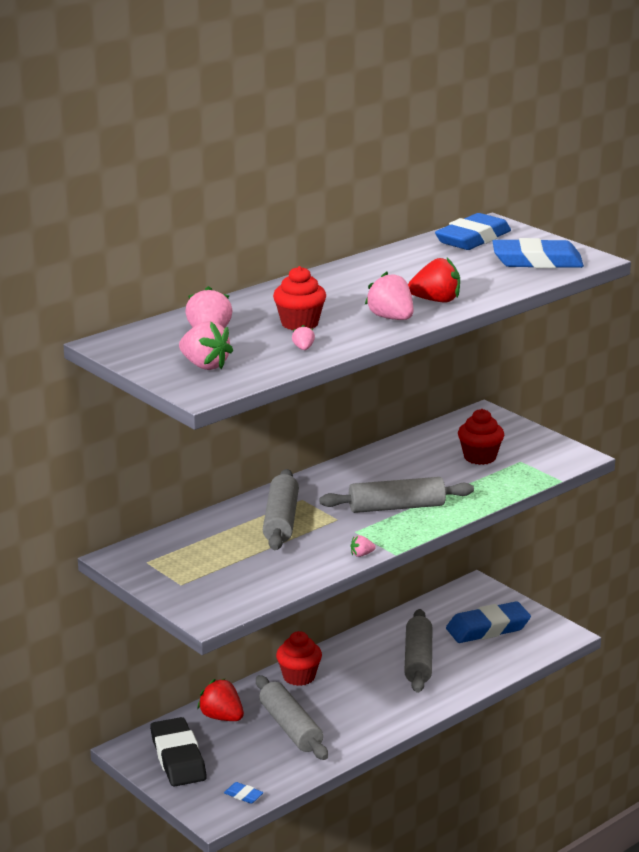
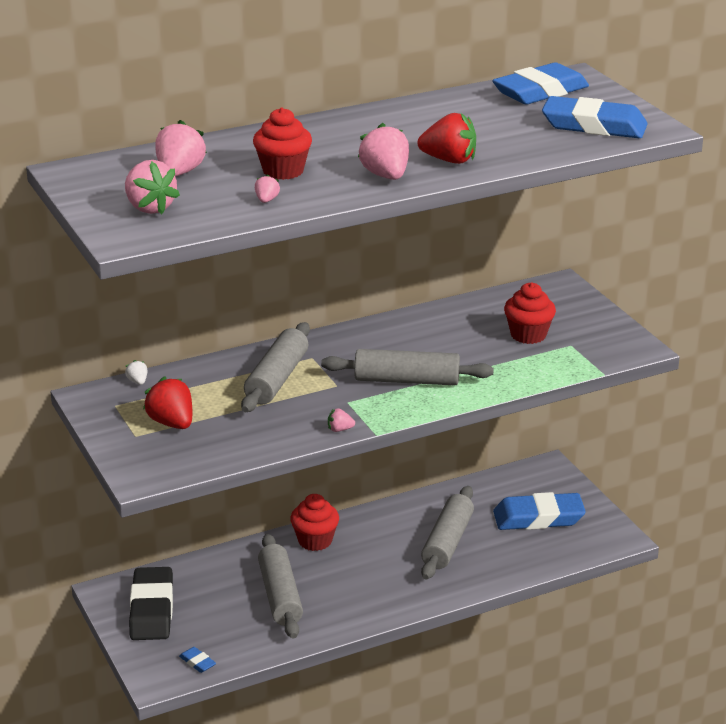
camera: 15 degrees right, 5 degrees up
(155, 539) = (137, 381): none -> white strawberry
(222, 717) = (216, 572): red strawberry -> red strawberry (172, 423)

